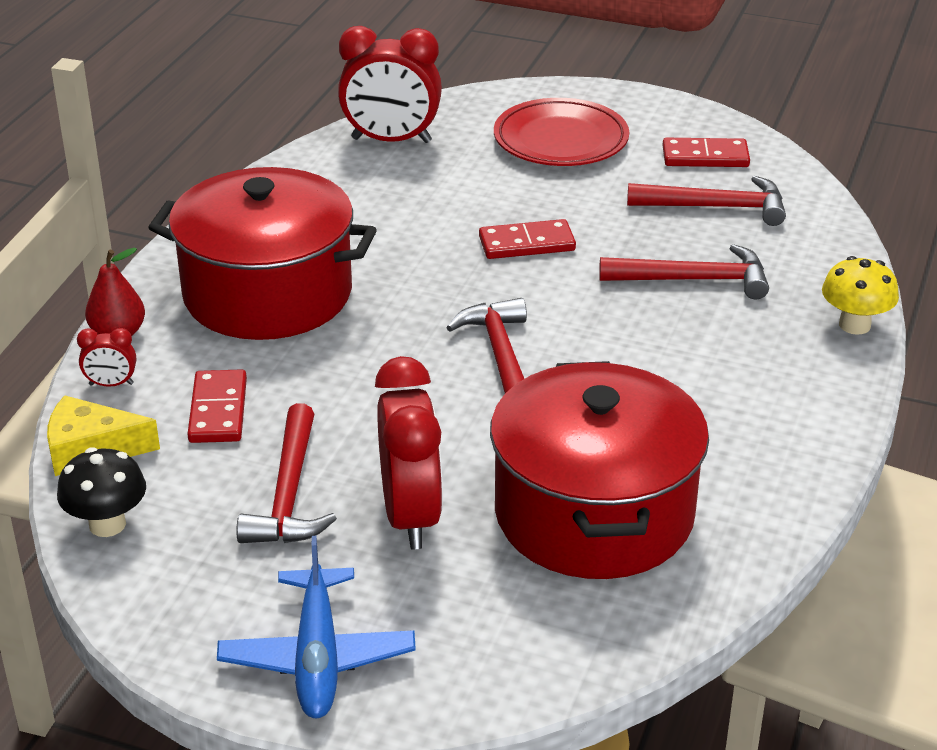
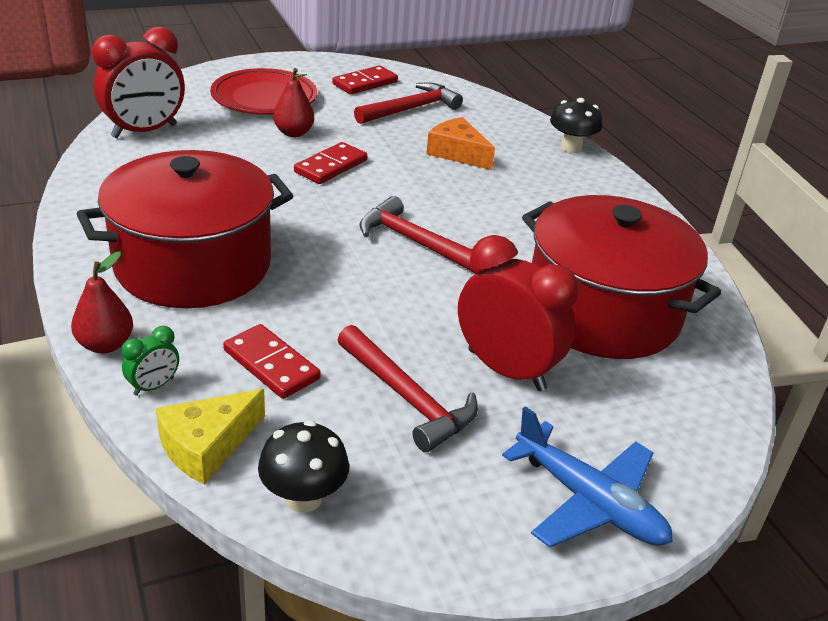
camera: 45 degrees left, 0 degrees up
(111, 384) = (154, 386): red clock -> green clock
(538, 192) = (293, 133): none -> red pear
(694, 280) = (457, 153): red hammer -> orange cheese
(854, 325) = (571, 147): yellow mushroom -> black mushroom

